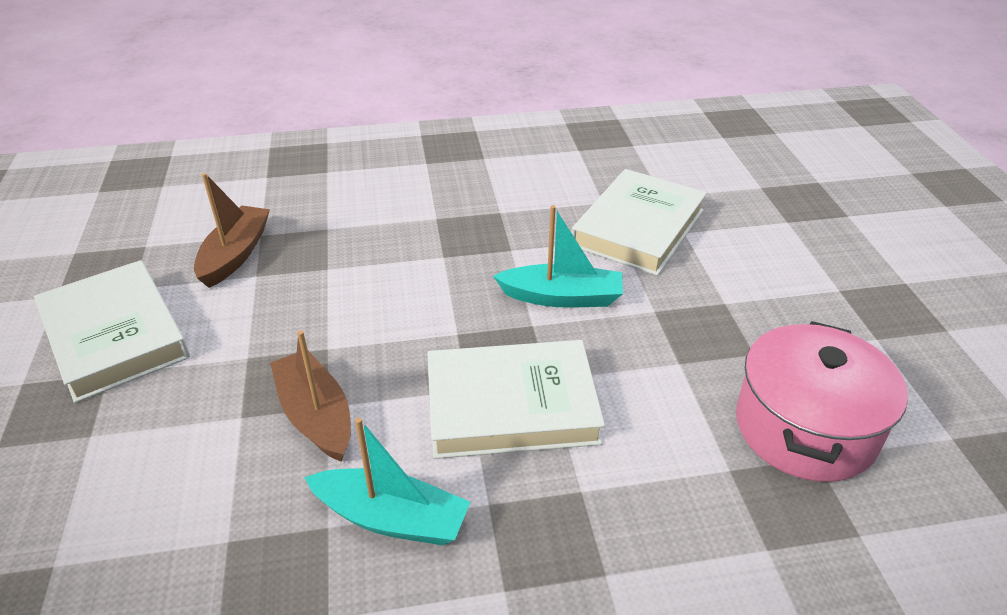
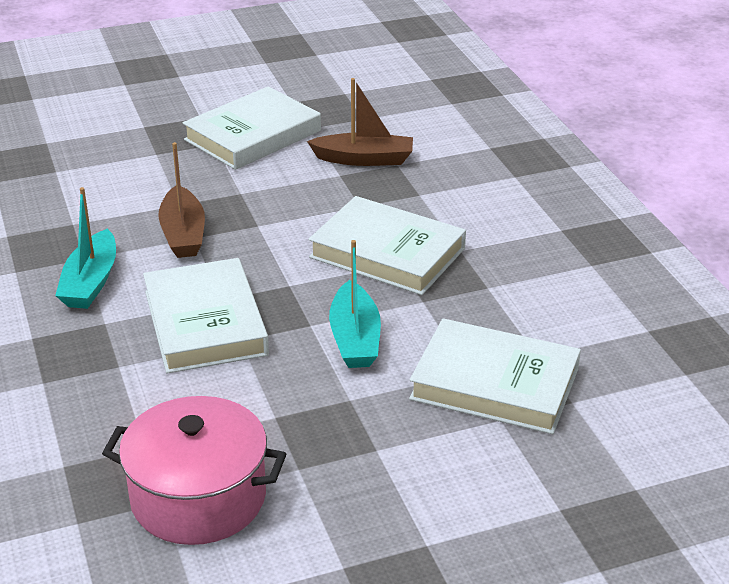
camera: 80 degrees right, 5 degrees down
(316, 415) = (183, 234): brown boat -> brown boat turned 120 degrees clockwise
(423, 260) = (387, 253): none -> white book

